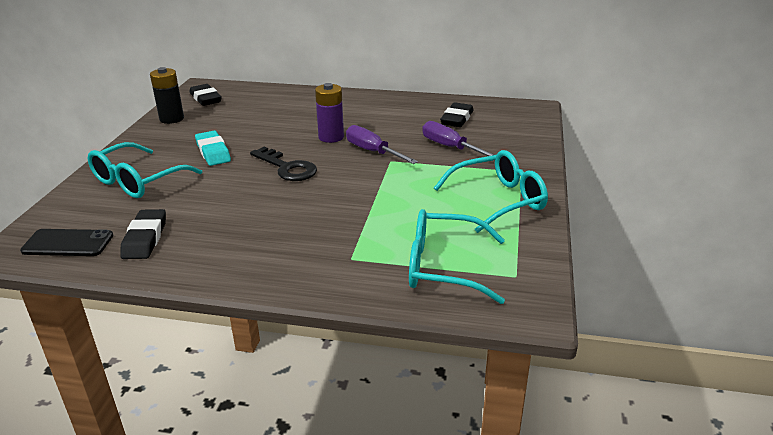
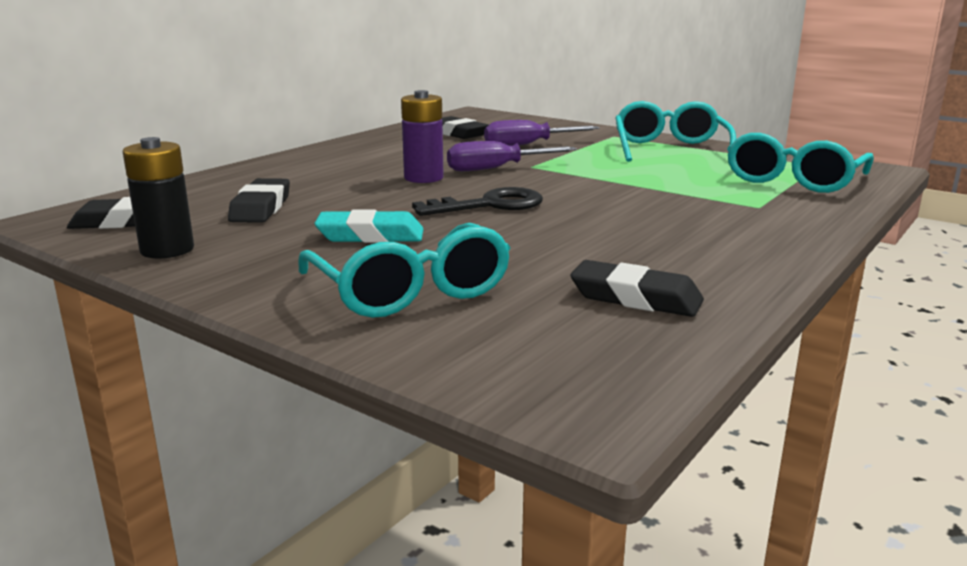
camera: 65 degrees left, 10 degrees down
(68, 243) = (608, 357): black phone -> none
(243, 116) = (260, 208): none -> black eraser

